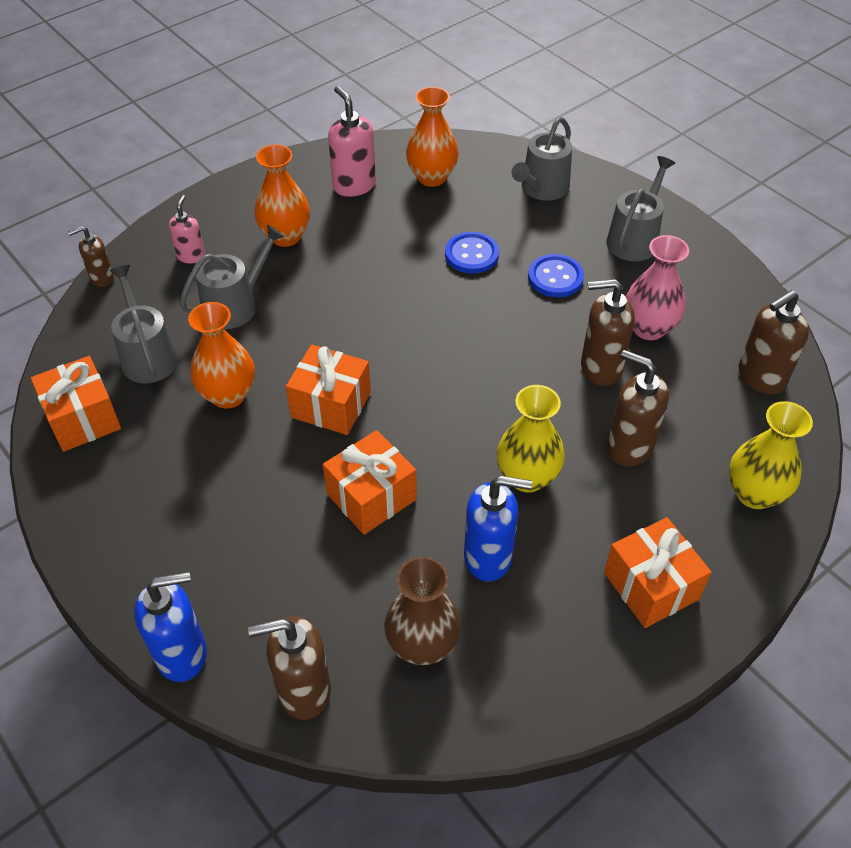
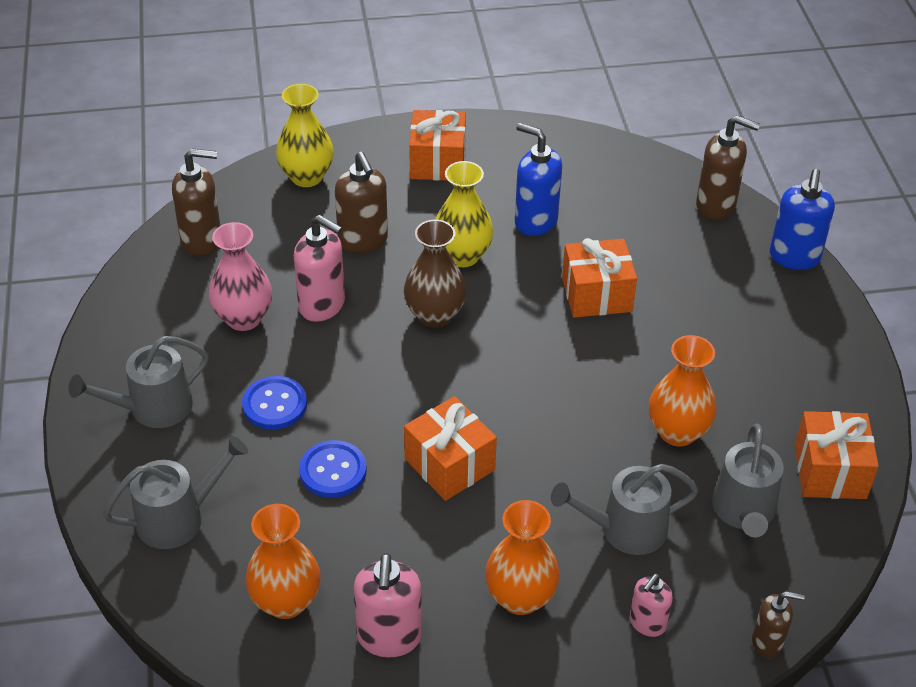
camera: 150 degrees left, 5 degrees down
(182, 654) = (794, 257): blue soap dispenser -> blue soap dispenser turned 90 degrees counterclockwise
(331, 405) = (585, 380): orange gift -> orange gift (449, 464)
(422, 645) = (619, 196): brown vase -> brown vase (435, 315)
(600, 368) = (322, 305): brown soap dispenser -> pink soap dispenser

